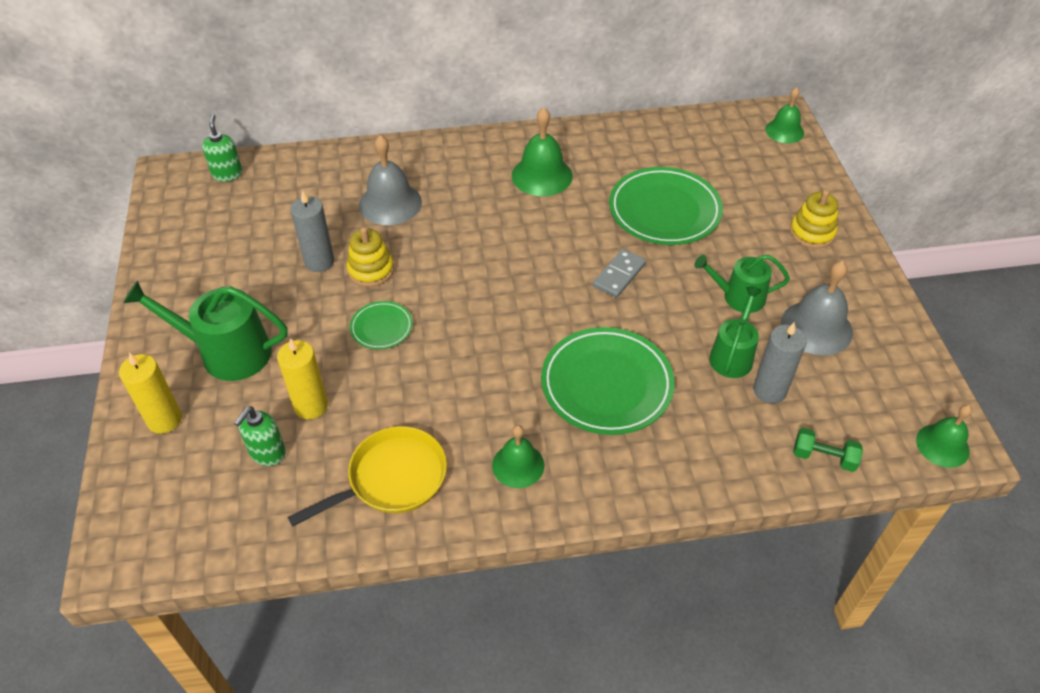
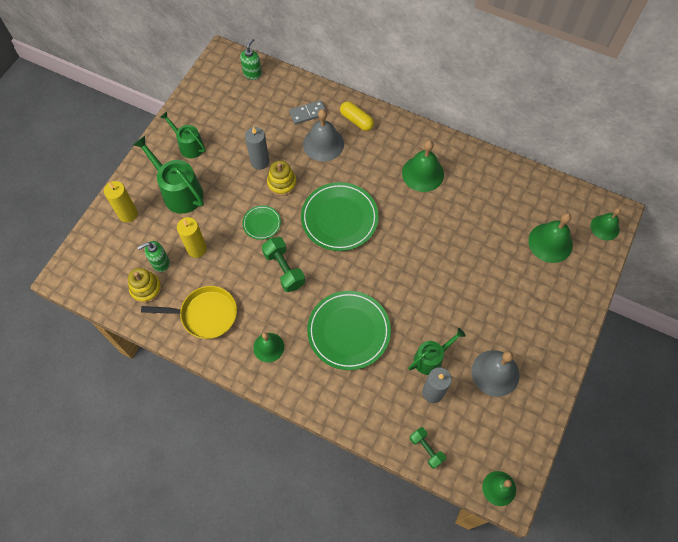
camera: 35 degrees right, 15 degrees up
(412, 161) = (356, 120): none -> yellow capsule
(458, 362) = (284, 269): none -> green dumbbell
(619, 275) = (411, 268): grey domino -> grey domino (308, 113)
(664, 210) = (475, 241): green plate -> green plate (339, 218)
(738, 297) = (467, 325): green watering can -> green watering can (189, 146)
(745, 171) = (550, 242): none -> green bell
(812, 233) = (552, 310): yellow stacking toy -> yellow stacking toy (146, 288)

